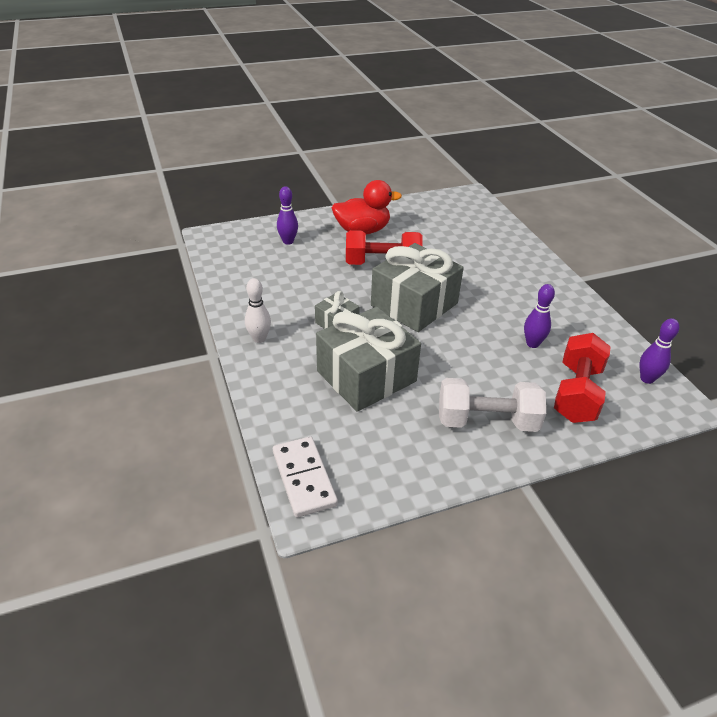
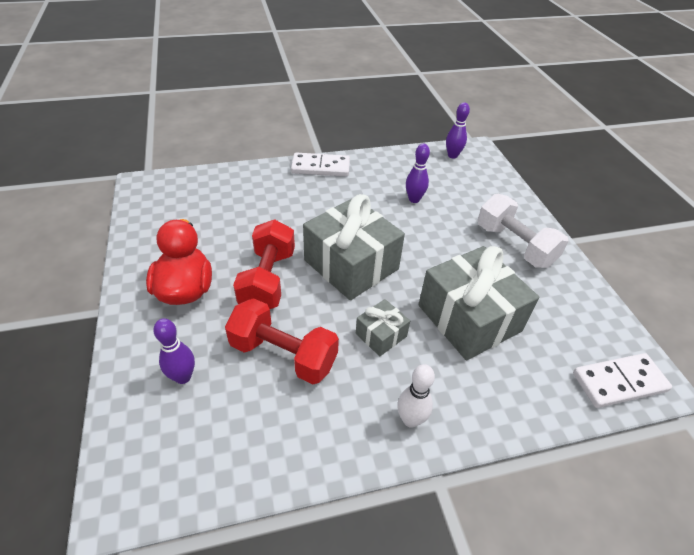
camera: 85 degrees left, 5 degrees up
(487, 421) = (514, 245): white dumbbell -> white dumbbell turned 45 degrees counterclockwise
(552, 279) = (320, 167): none -> white domino
(576, 393) = (473, 191): red dumbbell -> red dumbbell (283, 355)

